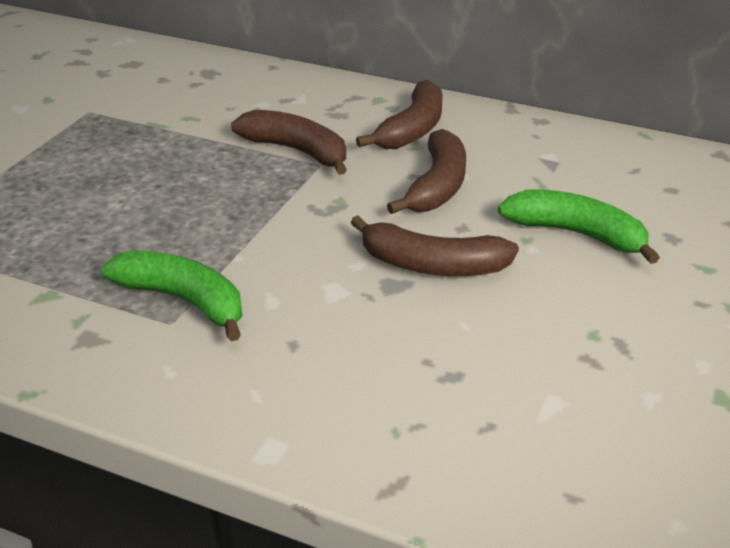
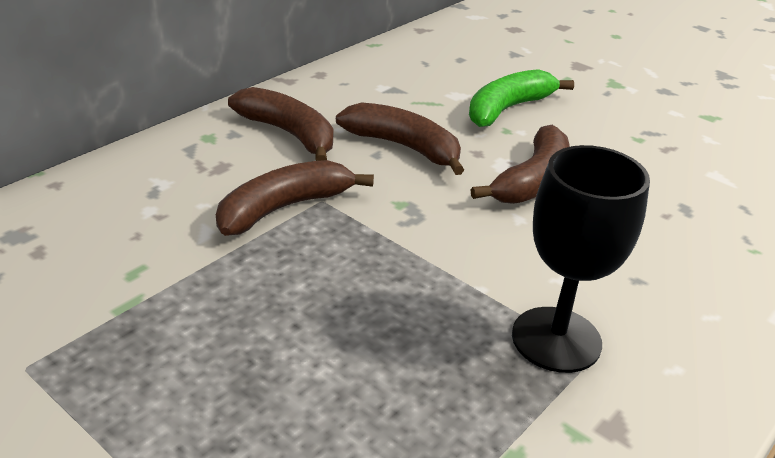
camera: 75 degrees left, 0 degrees up
(184, 301) = (556, 339): green banana -> black goblet

